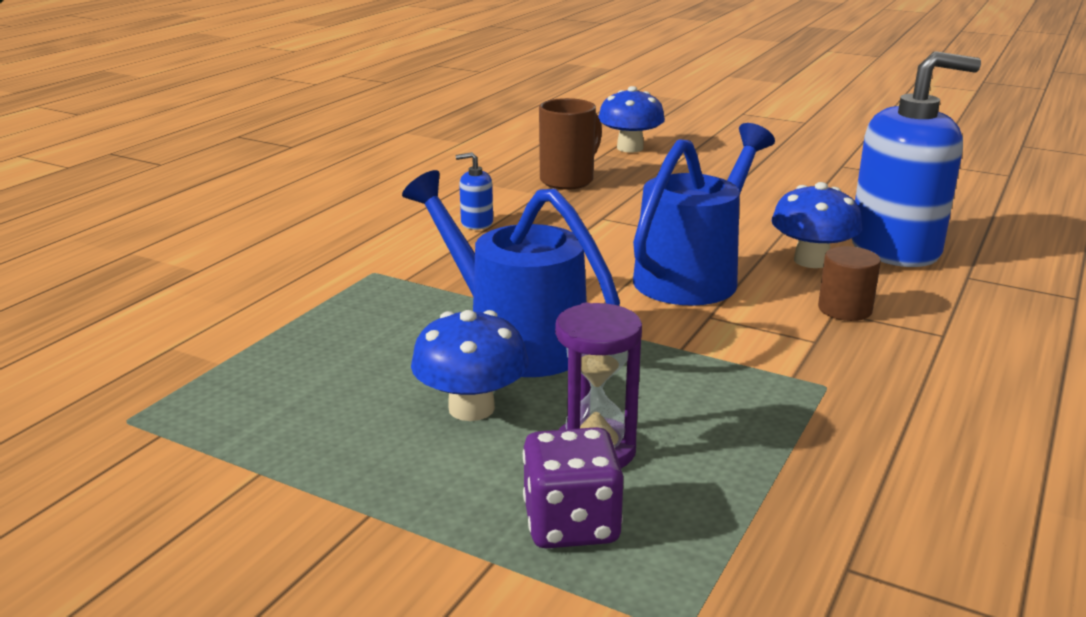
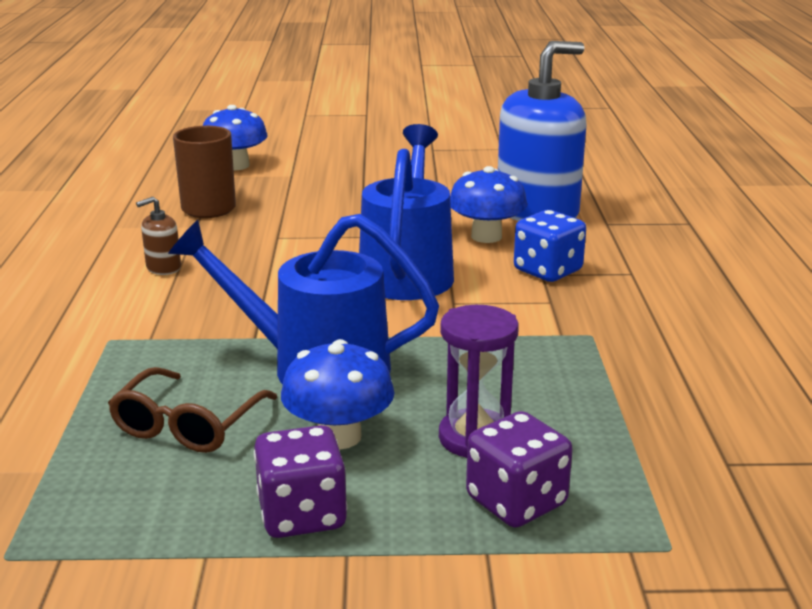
camera: 30 degrees left, 0 degrees up
(359, 359) = (187, 425): none -> brown glasses
(369, 466) = (302, 514): none -> purple dice
(476, 223) = (163, 268): blue soap dispenser -> brown soap dispenser
(844, 309) = (547, 271): brown cylinder -> blue dice

